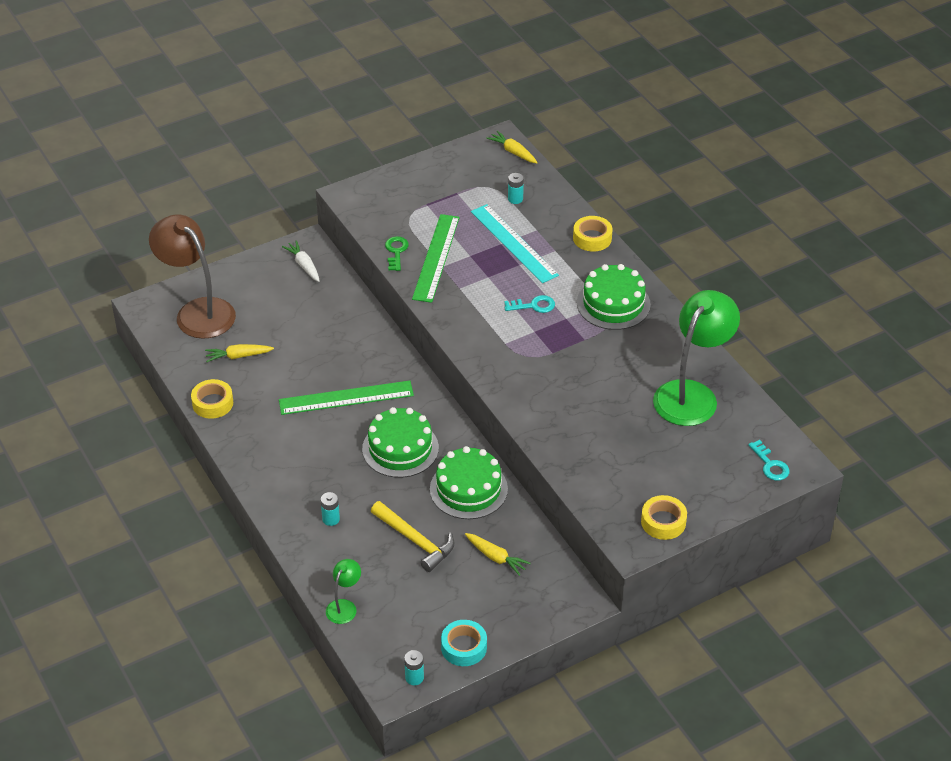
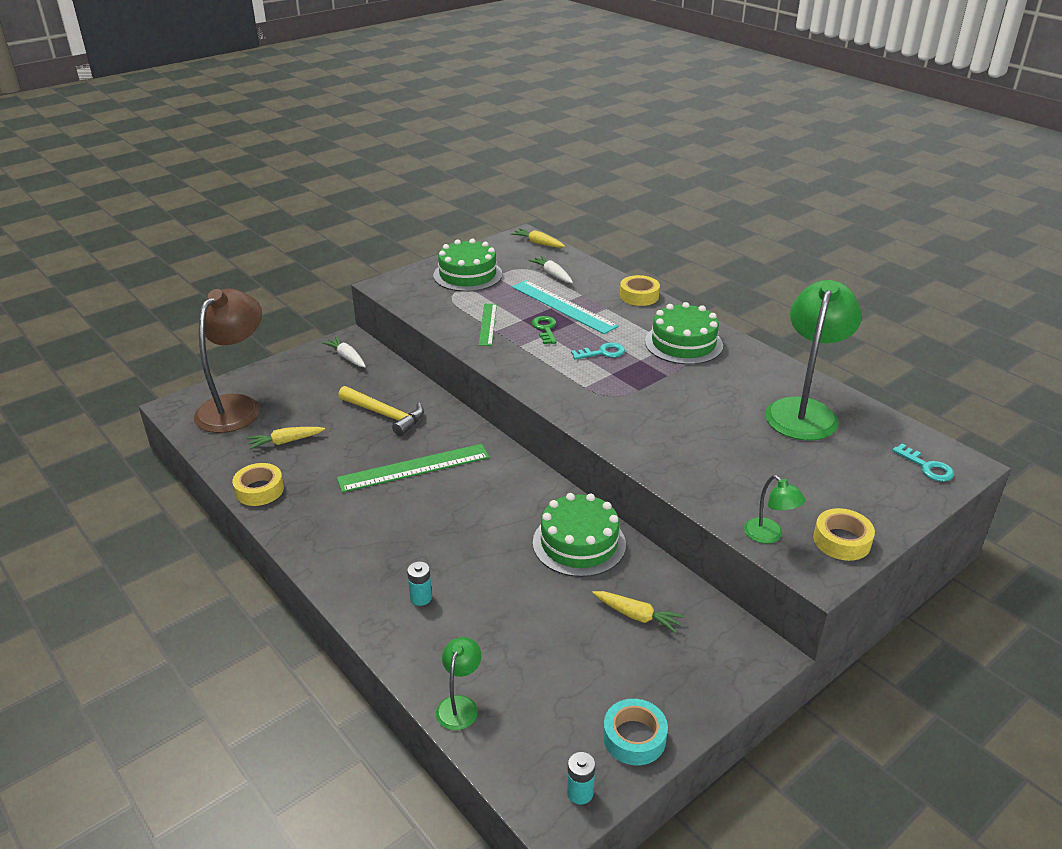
camera: 10 degrees left, 10 degrees down
(198, 311) = (236, 406): brown lamp -> brown lamp turned 75 degrees clockwise
(396, 251) = (445, 323): green key -> green key (545, 329)
(400, 448) = (487, 510): green cake -> green cake (468, 275)
(415, 541) = (532, 609): yellow hammer -> yellow hammer (385, 415)
(436, 257) = (487, 324): green ruler -> green ruler, size x0.61
(515, 199) = (552, 274): turquoise battery -> white carrot
(607, 510) = (769, 536): none -> green lamp

